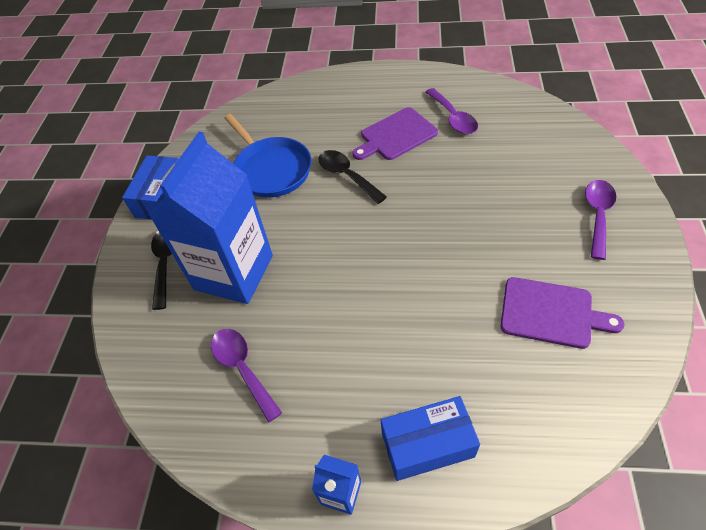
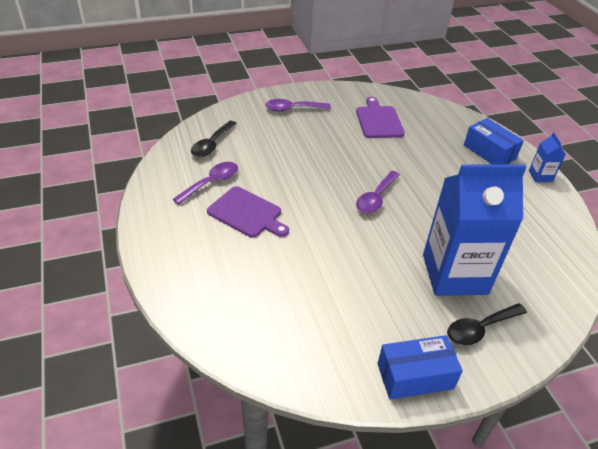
camera: 120 degrees left, 10 degrees down
(243, 369) = (518, 238): purple spoon -> purple spoon (376, 198)
(271, 169) = (329, 291): blue pan -> none
(347, 176) = (312, 233): black spoon -> black spoon (212, 144)

